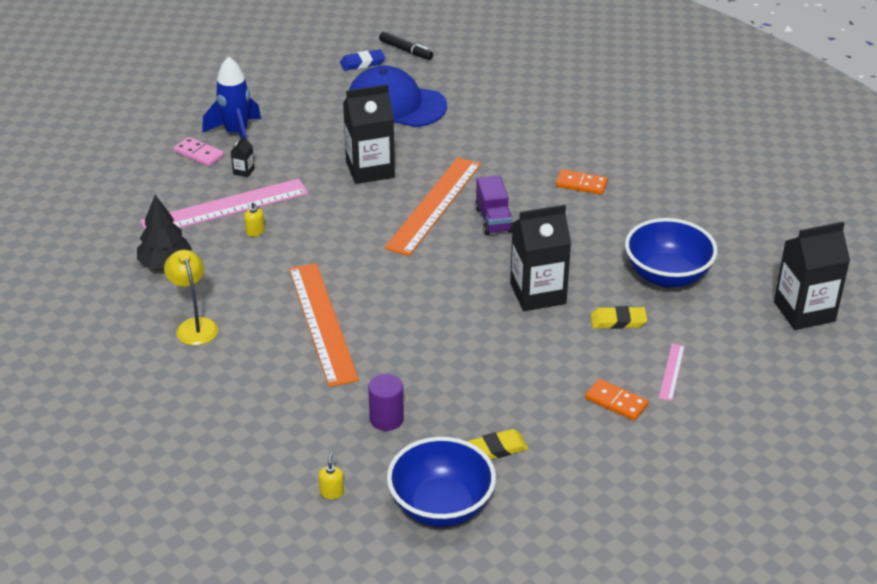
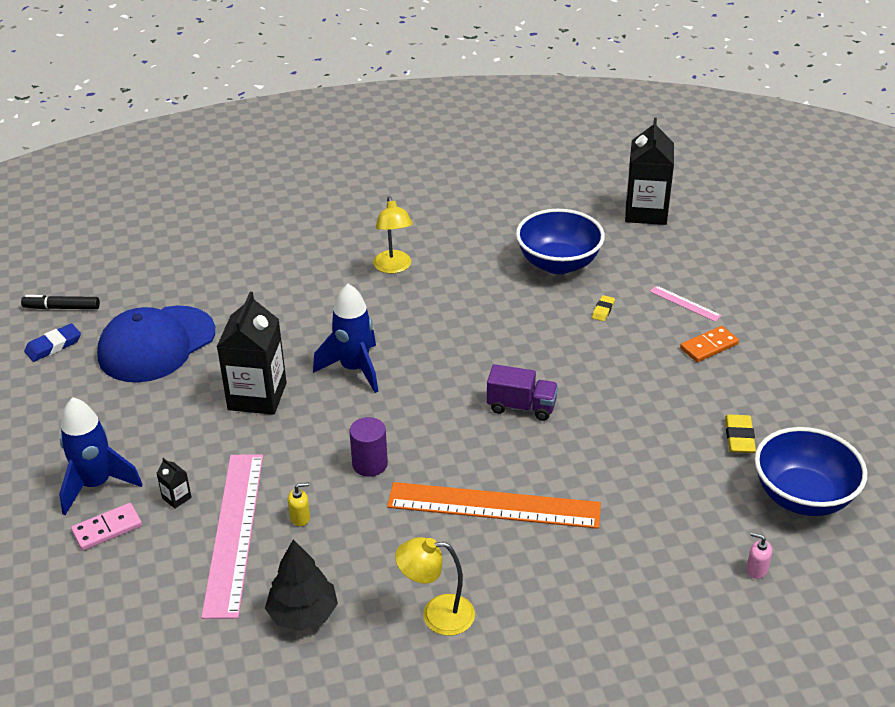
camera: 65 degrees left, 0 degrees up
(332, 492) = (756, 569): yellow soap dispenser -> pink soap dispenser
(362, 63) = (53, 346): blue eraser -> blue eraser turned 45 degrees clockwise
(386, 419) = (666, 499): purple cylinder -> purple cylinder (370, 464)
(405, 50) = (62, 308): black marker -> black marker turned 150 degrees counterclockwise
(434, 205) = (354, 369): orange ruler -> blue rocket
(493, 220) = (408, 337): purple truck -> purple truck (521, 406)
(538, 293) = (537, 344): black carton -> none
(581, 184) = (394, 267): orange domino -> yellow lamp
(618, 321) = (603, 310): yellow eraser -> yellow eraser, size x0.64

